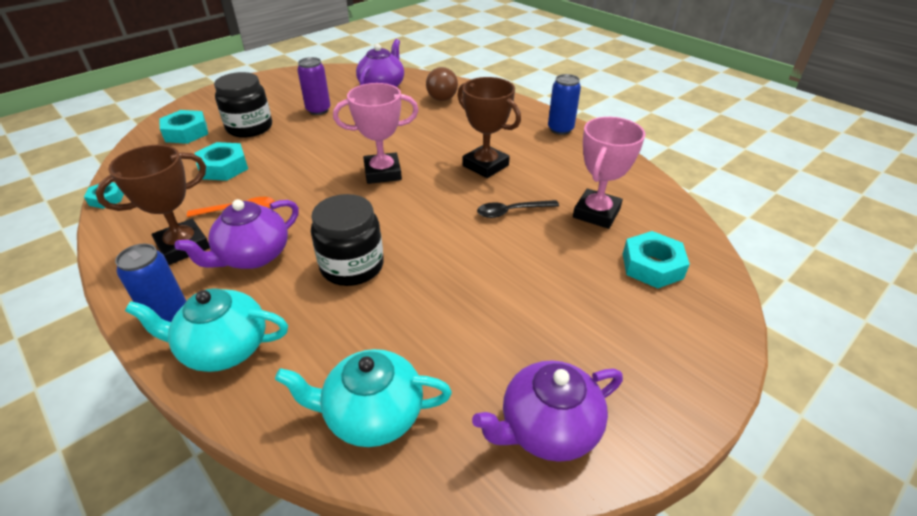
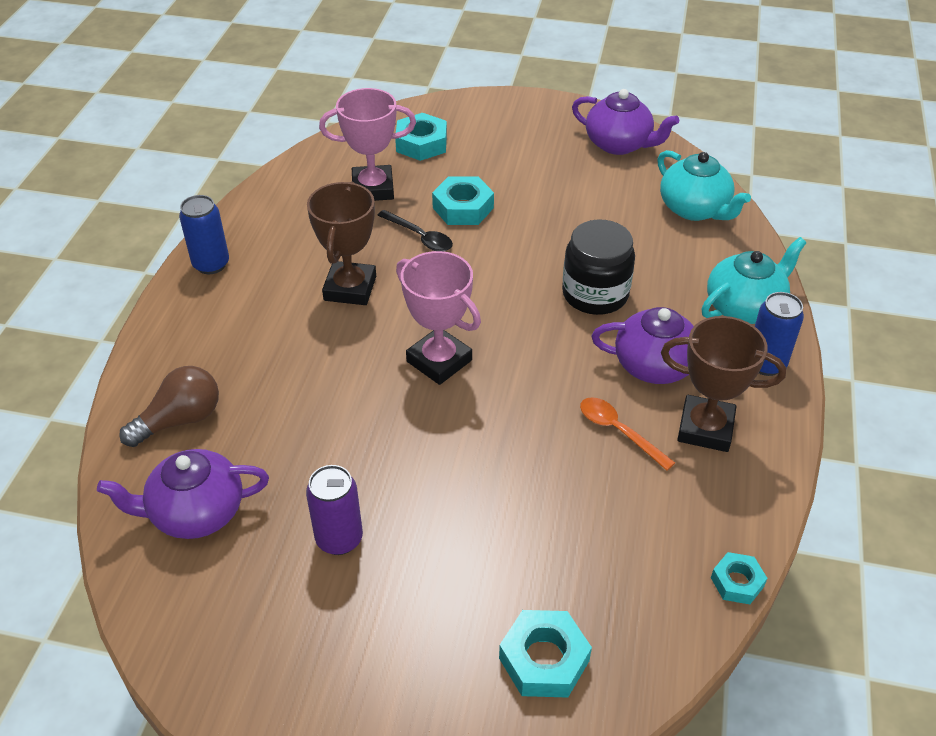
camera: 125 degrees left, 5 degrees up
(224, 167) = (570, 520): turquoise nut -> turquoise nut (463, 208)
(224, 348) = (744, 307): turquoise teapot -> turquoise teapot turned 90 degrees counterclockwise
(249, 128) = (459, 584): black jar -> none

